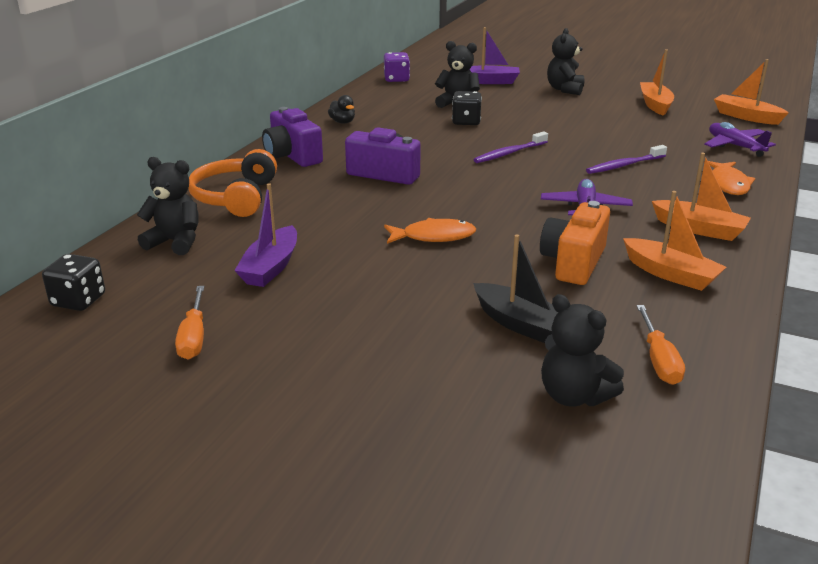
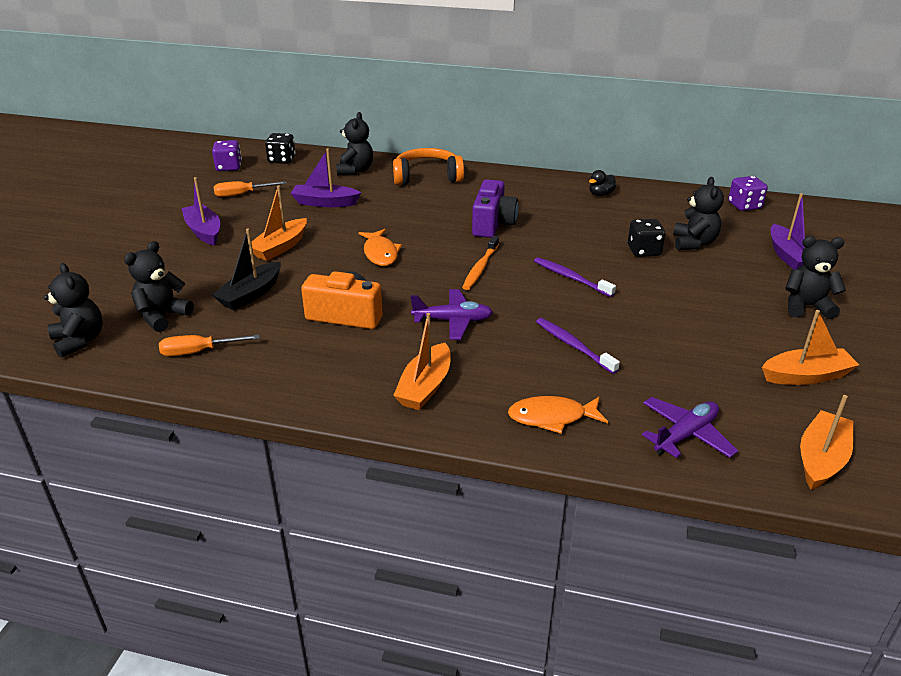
camera: 80 degrees right, 5 degrees up
(64, 353) = (229, 167): none -> purple dice
(292, 156) = (511, 185): purple camera -> none
(315, 370) = (204, 231): none -> purple boat
(482, 188) = (480, 268): none -> orange toothbrush
(644, 473) = (79, 341): none -> black teddy bear
(670, 274) = (330, 364): orange boat -> orange boat (280, 247)

